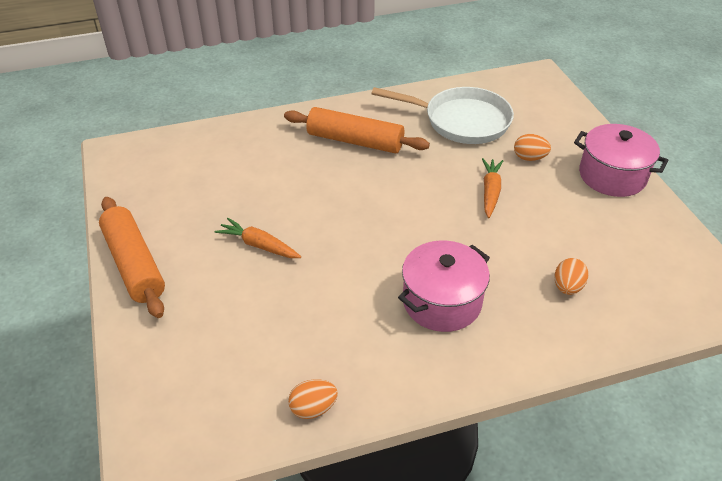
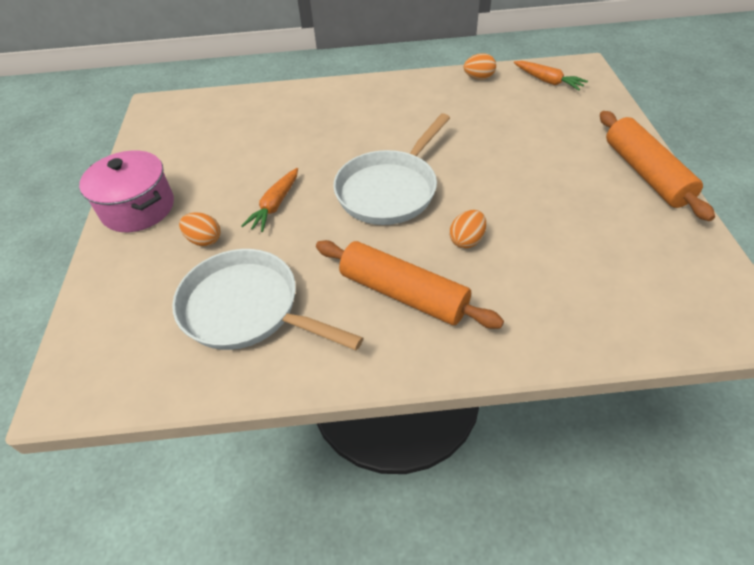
camera: 165 degrees left, 5 degrees up
(259, 245) = (524, 178): orange carrot -> orange carrot (548, 81)
(390, 218) = (390, 190): none -> white pan
(441, 302) = (371, 122): pink pot -> none
(567, 287) = (267, 122): orange egg -> orange egg (467, 240)

